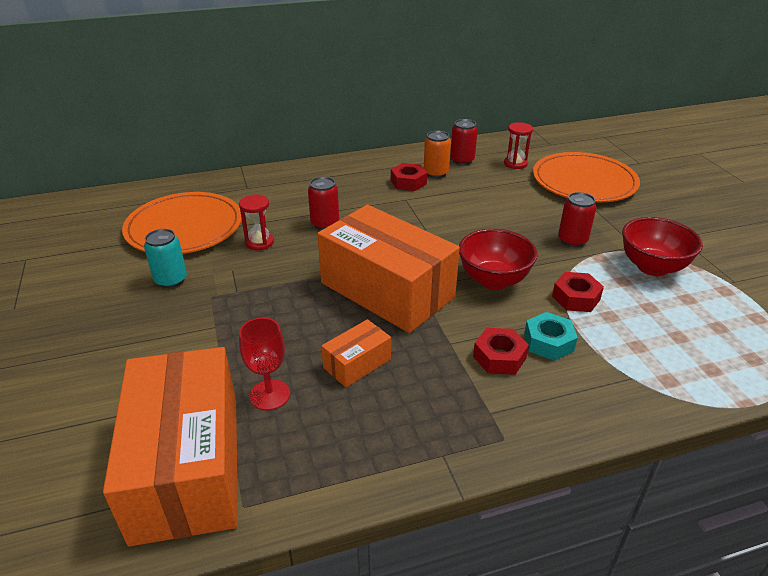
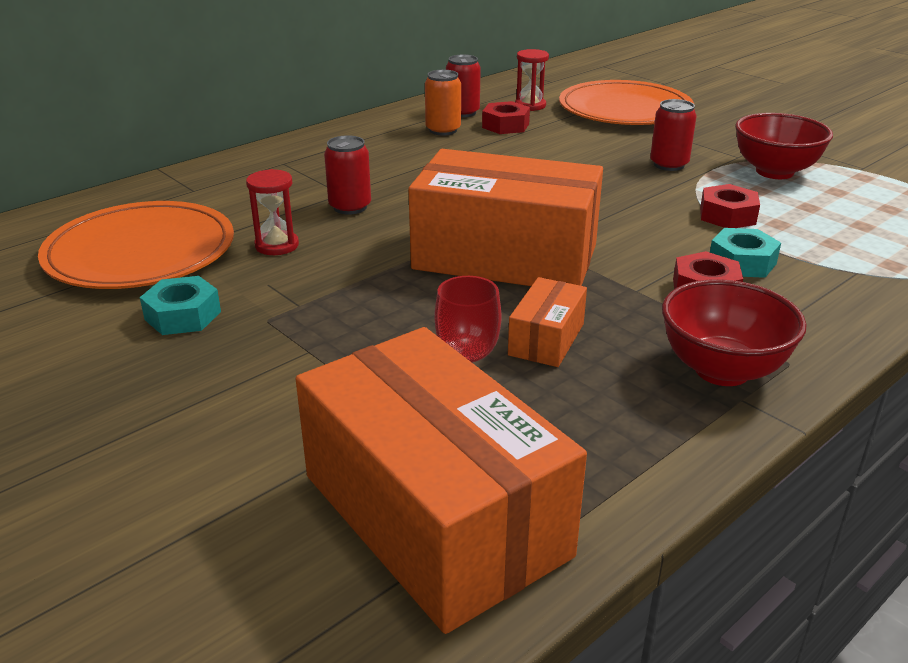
camera: 25 degrees left, 5 degrees down
(171, 280) = (183, 315): turquoise can -> turquoise nut
(408, 182) = (417, 145): red nut -> red nut (505, 125)
(493, 280) = (622, 219): red bowl -> red bowl (721, 370)

